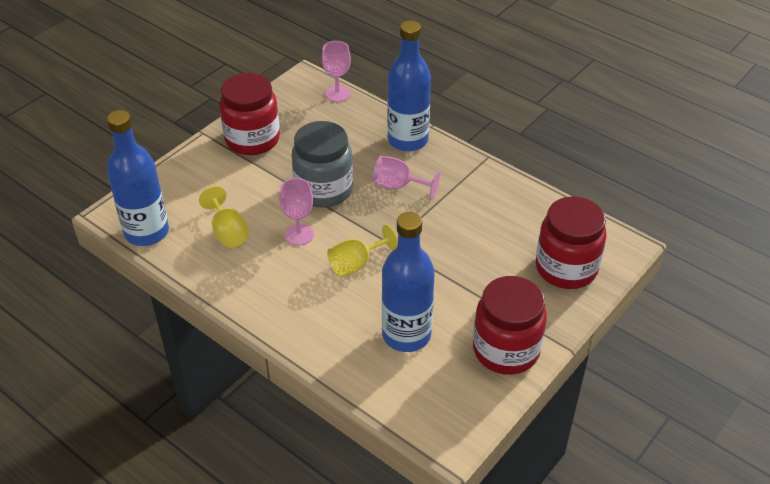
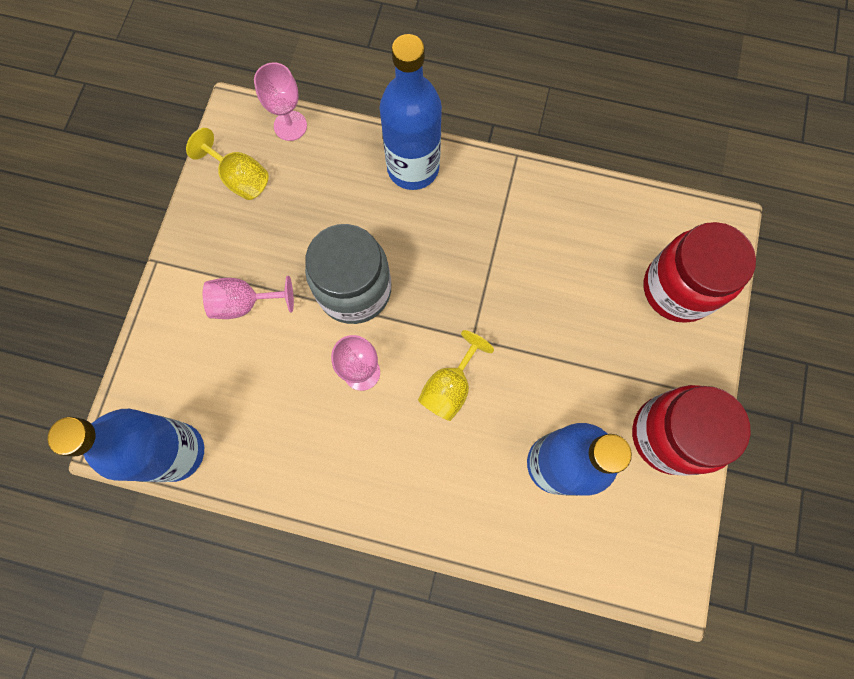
camera: 25 degrees left, 30 degrees up
(228, 232) = (275, 406): yellow goblet -> yellow goblet (240, 178)
(252, 139) = (225, 246): red jar -> none
(398, 186) = (438, 246): pink goblet -> pink goblet (244, 303)

